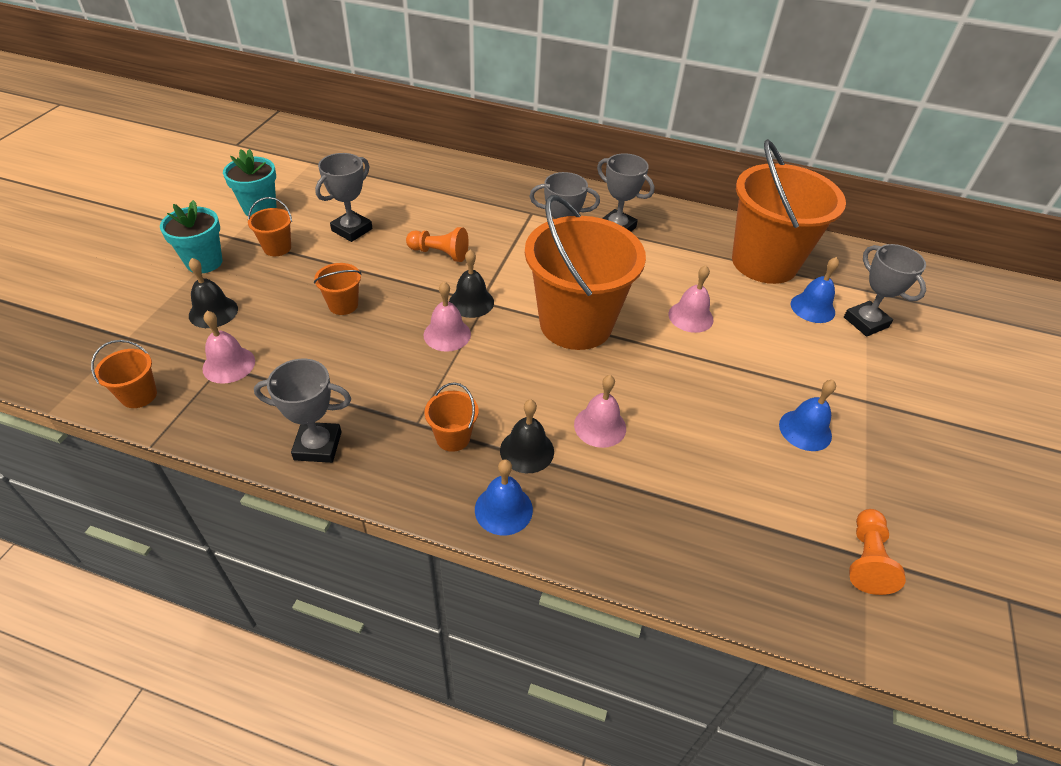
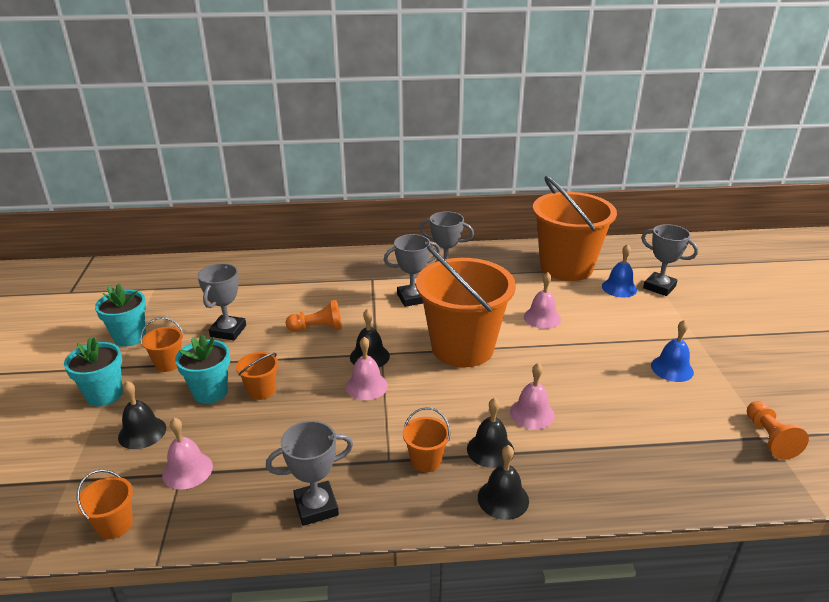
camera: 20 degrees left, 15 degrees down
(296, 291) = (210, 392): none -> turquoise flower pot
(503, 509) = (503, 499): blue bell -> black bell

